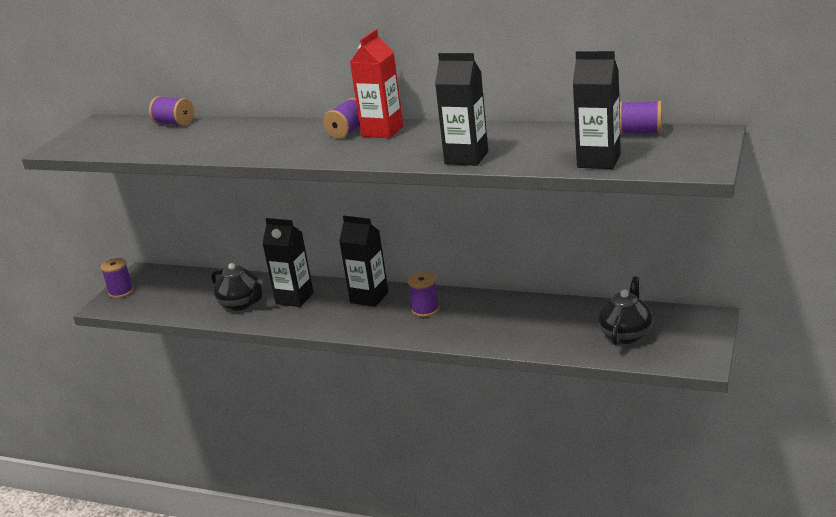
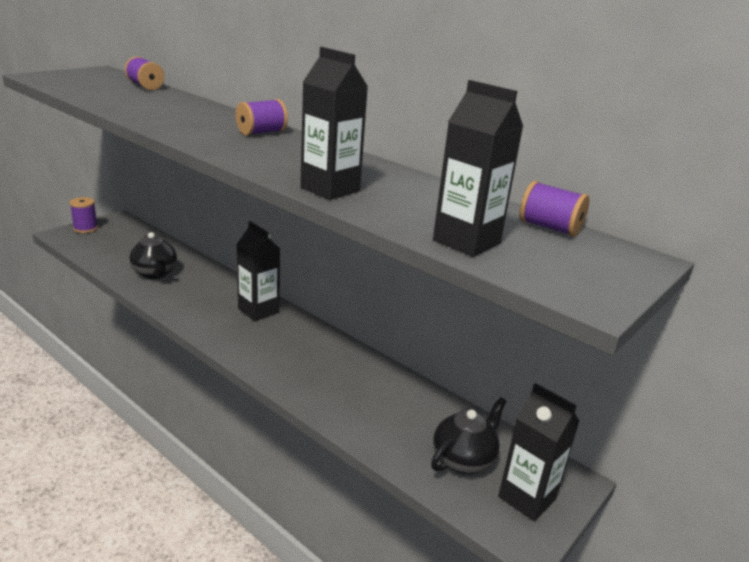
camera: 15 degrees right, 0 degrees up
(294, 298) = (199, 286): black carton -> black carton (527, 498)
(382, 131) = (290, 142): red carton -> none
(425, 310) = (293, 343): purple spool -> none

